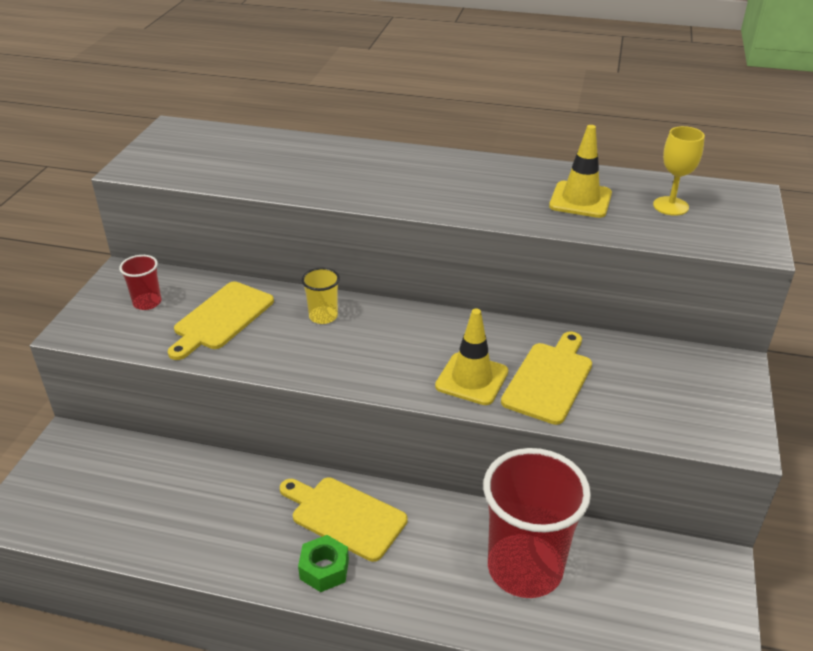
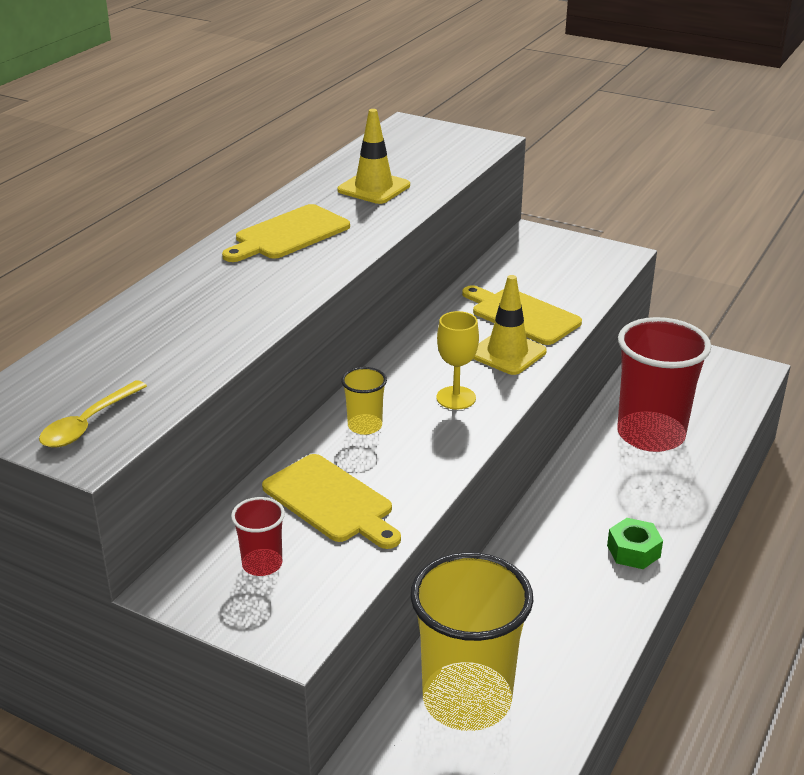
camera: 75 degrees left, 5 degrees down
(127, 479) = (467, 700): none -> yellow cup
(164, 160) = (88, 424): none -> yellow spoon
(344, 516) = (568, 529): yellow cutting board -> yellow cutting board (288, 234)
(670, 206) = (408, 155): yellow goblet -> yellow goblet (456, 398)

